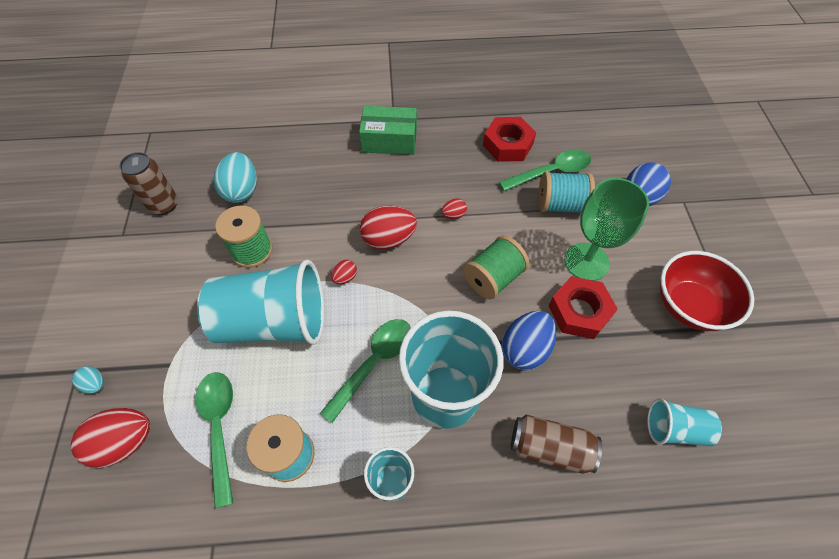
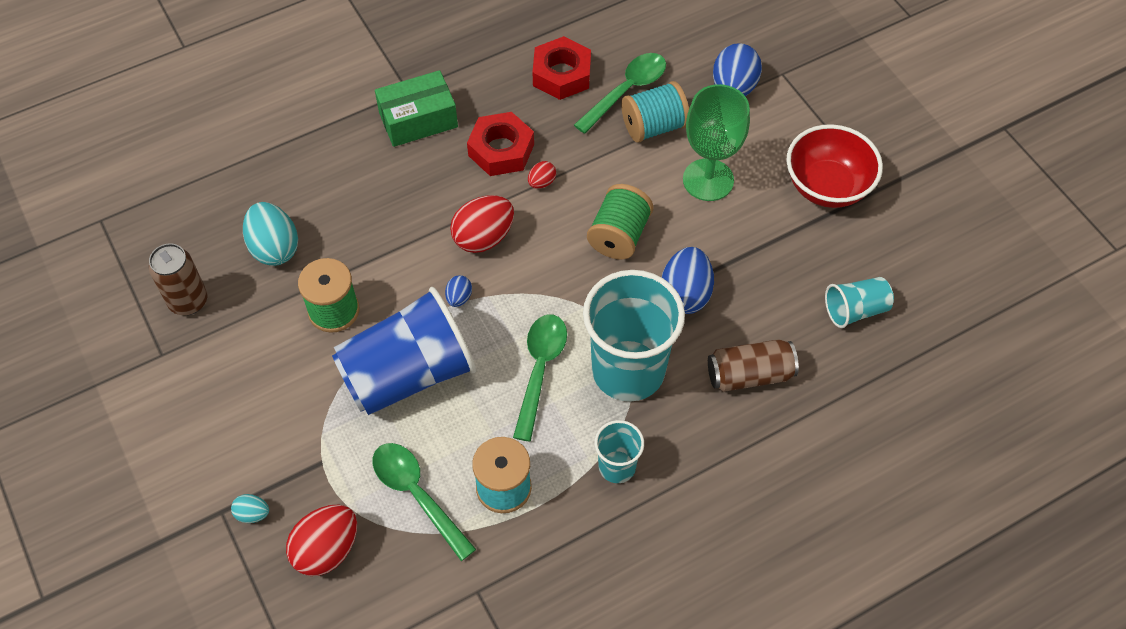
camera: 25 degrees left, 0 degrees up
(274, 322) = (408, 374): turquoise cup -> blue cup
(345, 277) = (459, 298): red egg -> blue egg
(579, 311) = (722, 235): red nut -> red nut (501, 150)

